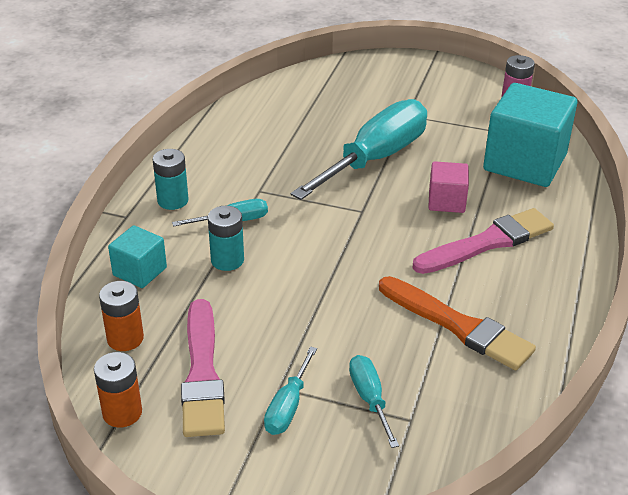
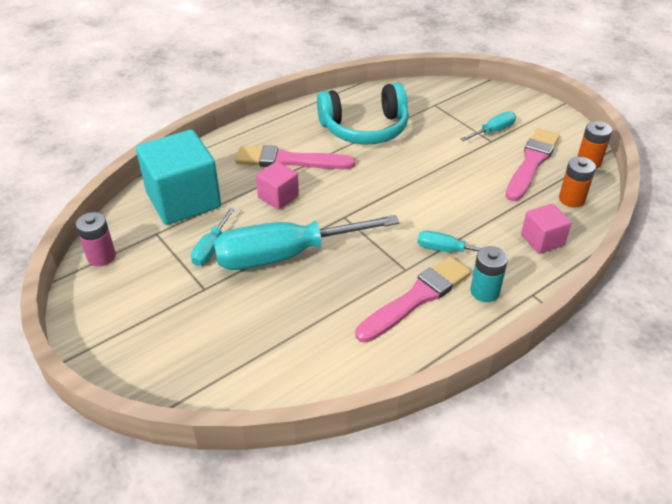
camera: 145 degrees left, 5 degrees up
(140, 271) = (542, 240): turquoise cube -> pink cube
(227, 260) = (472, 221): turquoise battery -> none
(230, 173) = (416, 298): none -> pink brush
(370, 399) = (447, 118): turquoise screwdriver -> turquoise screwdriver (211, 248)
(458, 326) = (365, 128): orange brush -> turquoise headphones

